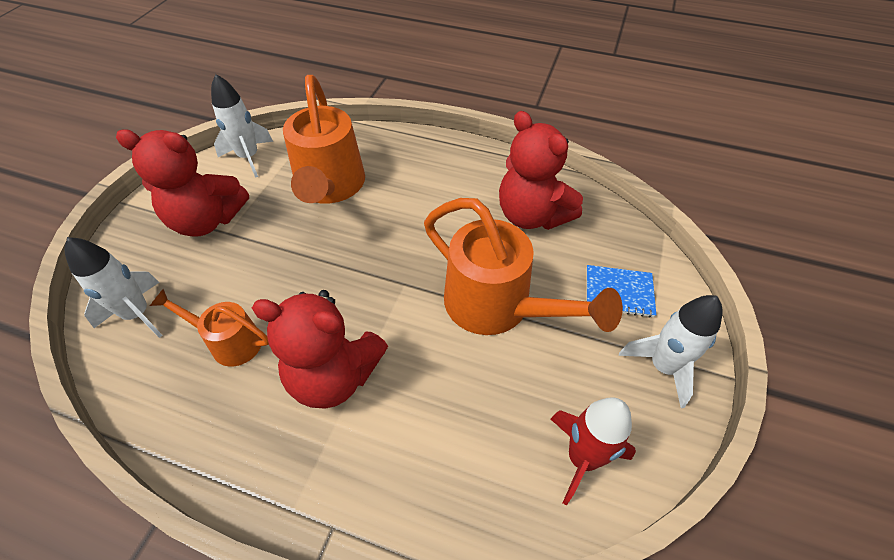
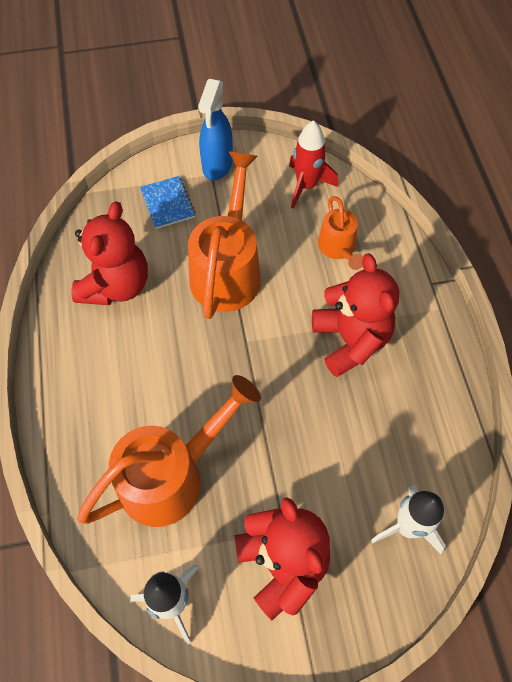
camera: 120 degrees left, 10 degrees up
(229, 341) = (377, 431): orange watering can -> orange watering can (338, 248)
(662, 367) = (217, 165): white rocket -> blue spray bottle

